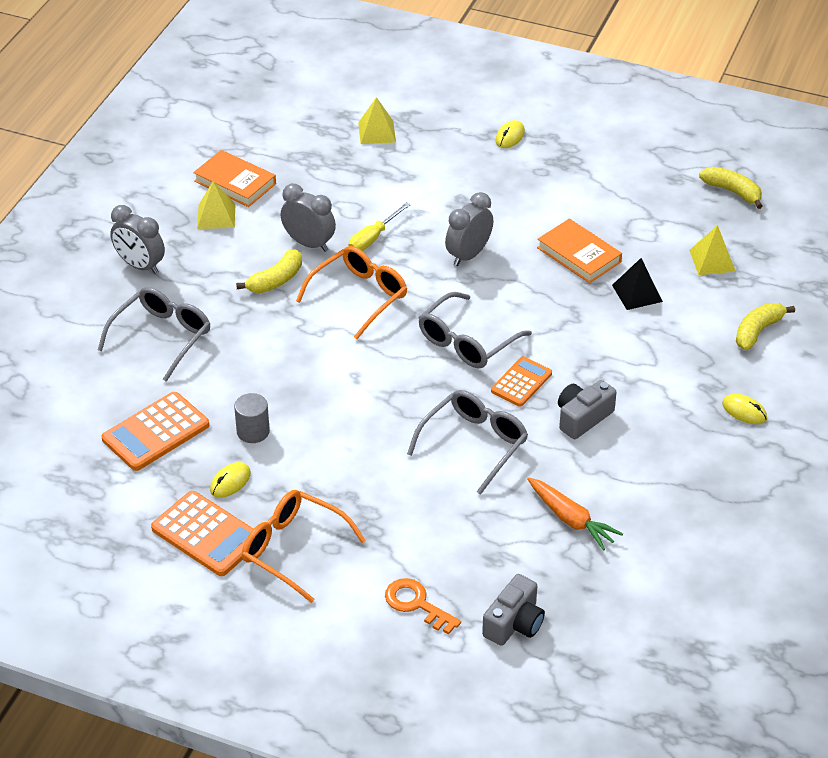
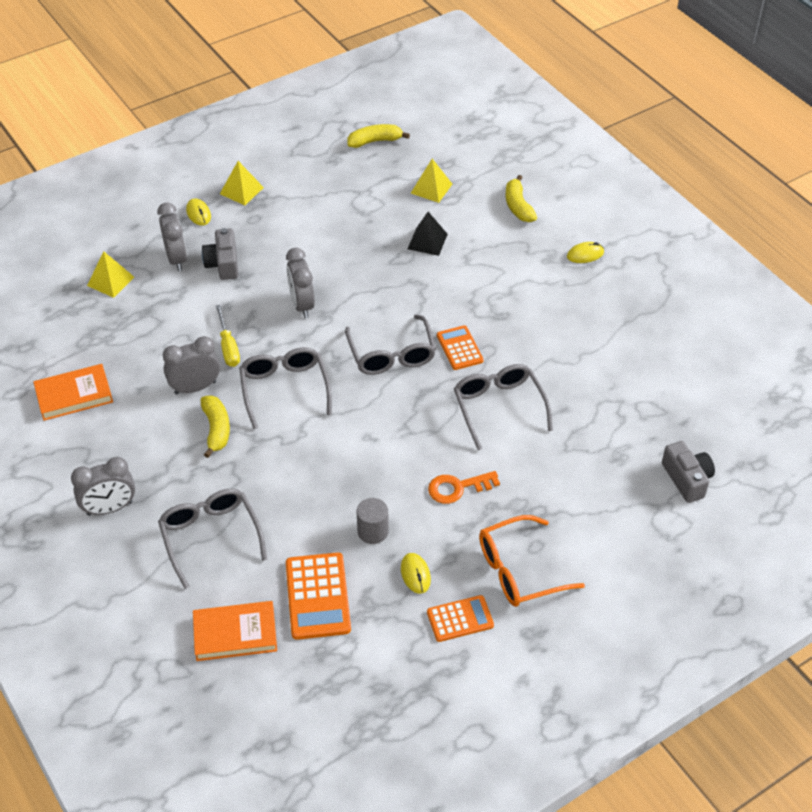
camera: 55 degrees left, 5 degrees up
(207, 534) = (460, 619): orange calculator -> orange calculator, size x0.64
(216, 216) = (101, 428): yellow pyramid -> yellow pyramid (241, 190)
(359, 296) = (284, 389): orange glasses -> grey glasses
(417, 604) = (629, 524): orange key -> orange key (457, 488)
(442, 153) = (176, 259): none -> grey clock
(571, 519) = (614, 395): orange carrot -> none
(579, 255) = (360, 248): orange book -> orange book (235, 634)
(582, 418) = (522, 336): grey camera -> grey camera (223, 264)

